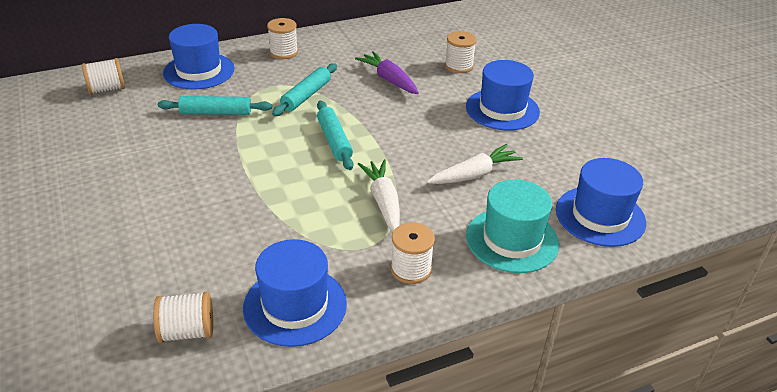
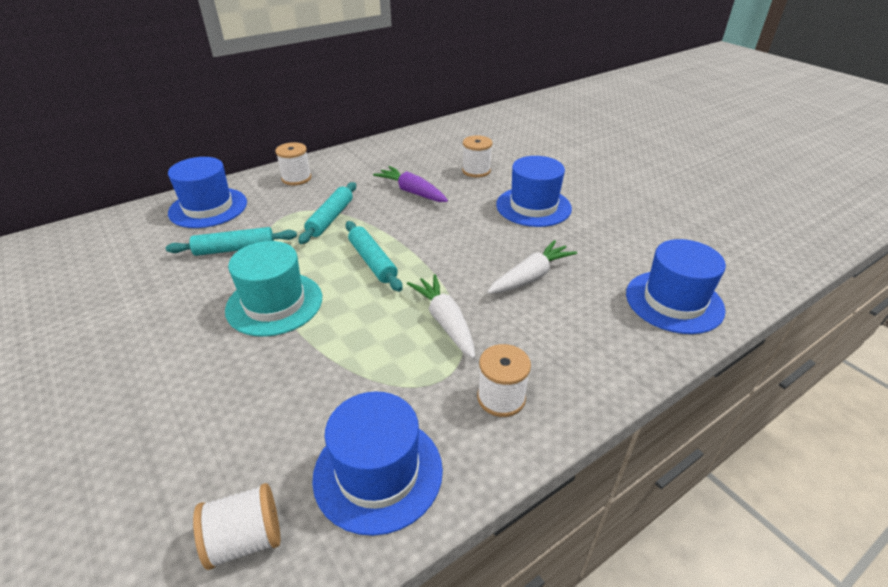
camera: 10 degrees left, 0 degrees up
(107, 89) = (105, 240): white spool -> none
(512, 240) = (597, 343): turquoise hat -> turquoise hat (274, 303)

